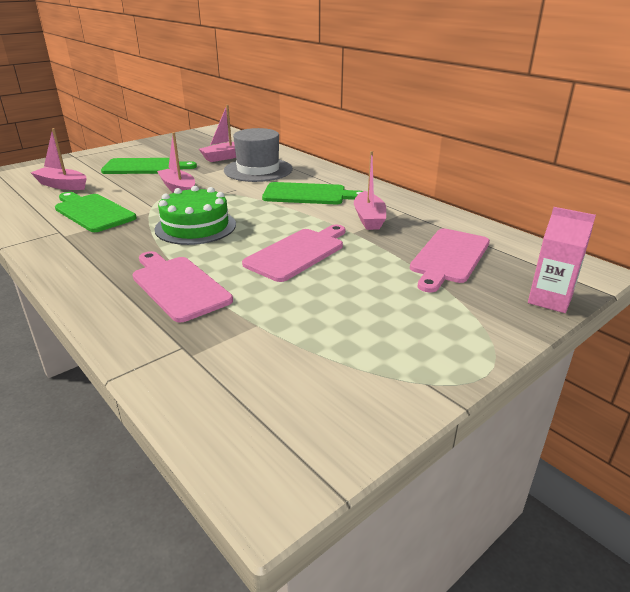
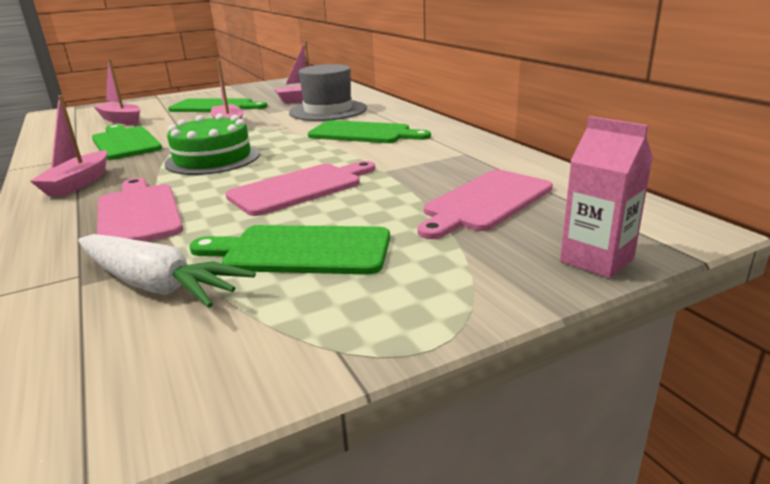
camera: 15 degrees right, 5 degrees down
(255, 349) = (156, 285): none -> white carrot
(343, 310) = (300, 250): none -> green cutting board
(369, 218) = (415, 158): pink boat -> pink boat (78, 183)

